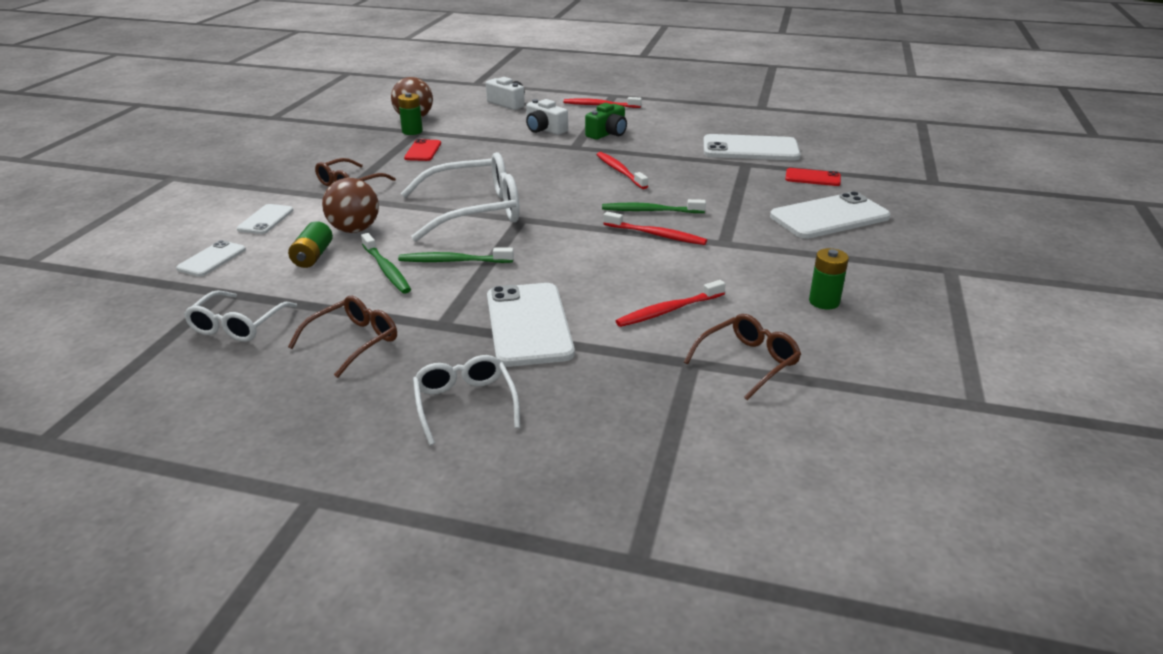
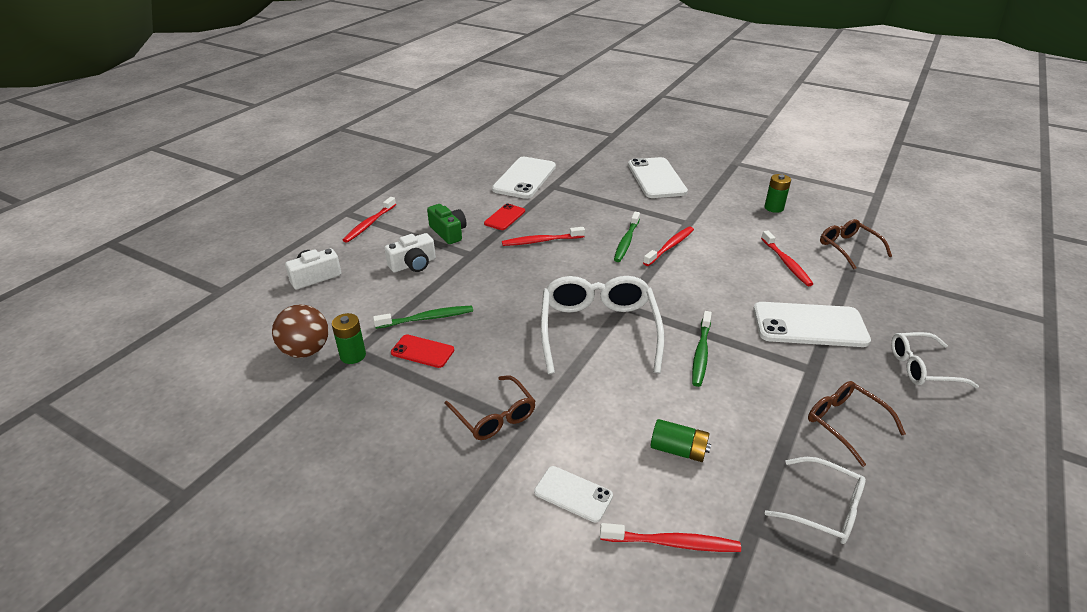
camera: 75 degrees left, 5 degrees up
(212, 259) = (672, 543): white phone -> red toothbrush
(354, 230) = (620, 416): brown ball -> none
(386, 270) = (714, 396): green toothbrush -> green toothbrush (427, 318)
(812, 178) = (590, 168): red phone -> red phone (505, 217)

